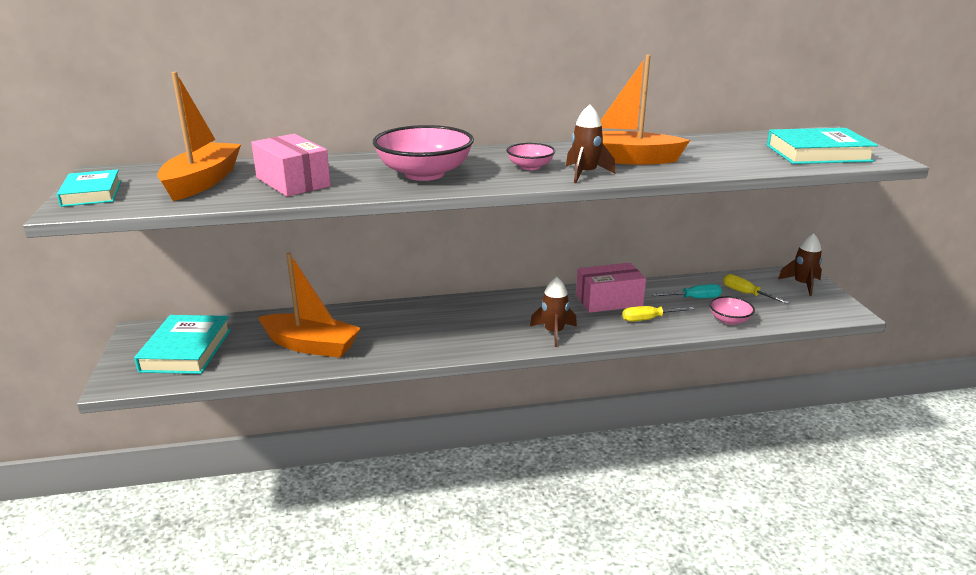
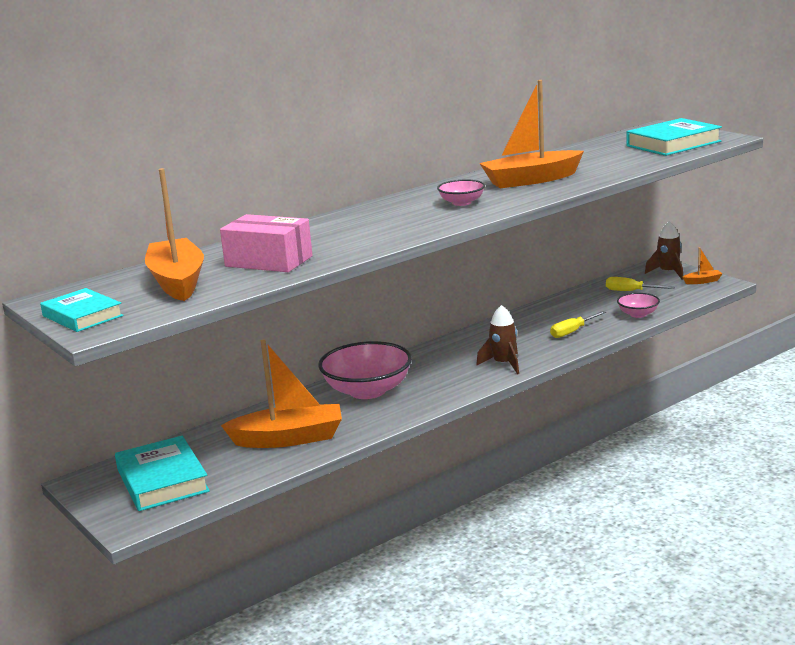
camera: 25 degrees left, 5 degrees down
(424, 174) = (379, 228): pink bowl -> pink bowl (367, 391)
(585, 174) = (517, 197): brown rocket -> none
(609, 300) = (522, 327): pink box -> none
(694, 298) = (592, 306): turquoise screwdriver -> none
(829, 304) = (702, 281): none -> orange boat

